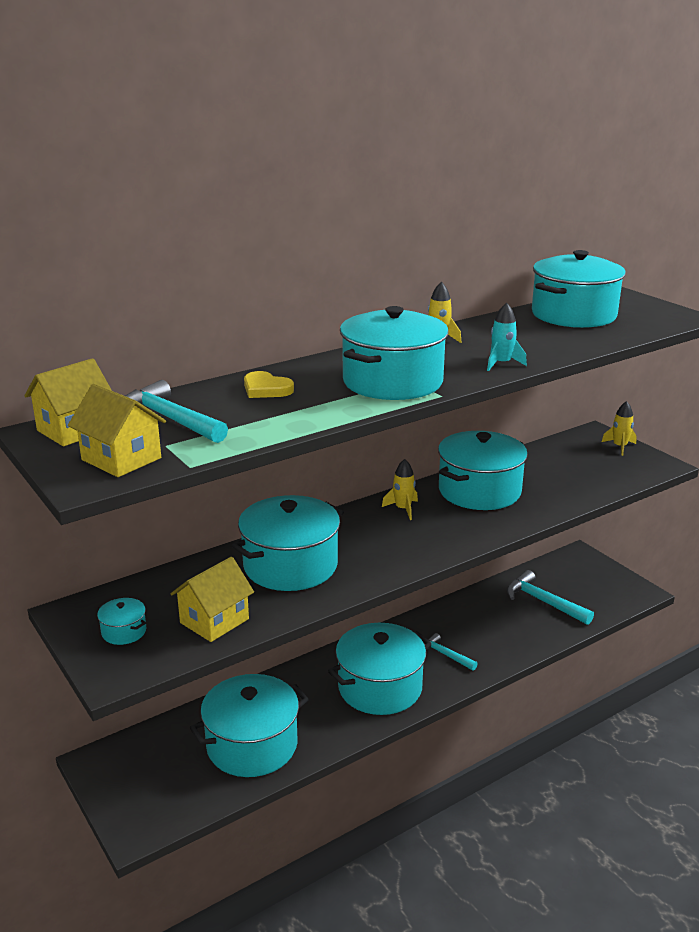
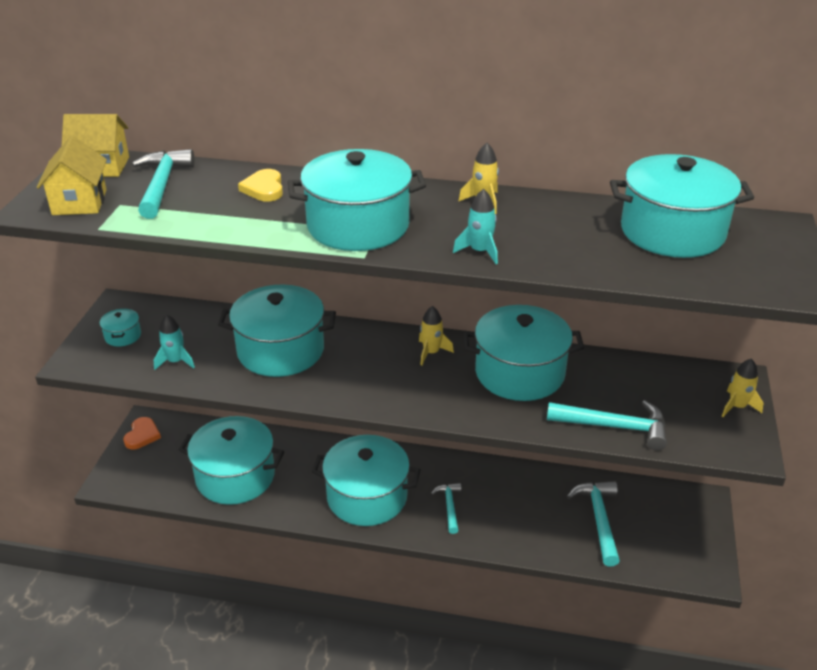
camera: 45 degrees right, 10 degrees up
(108, 774) = (142, 435): none -> orange heart
(214, 621) = (175, 361): yellow house -> turquoise rocket
(583, 490) = (614, 427): none -> turquoise hammer

